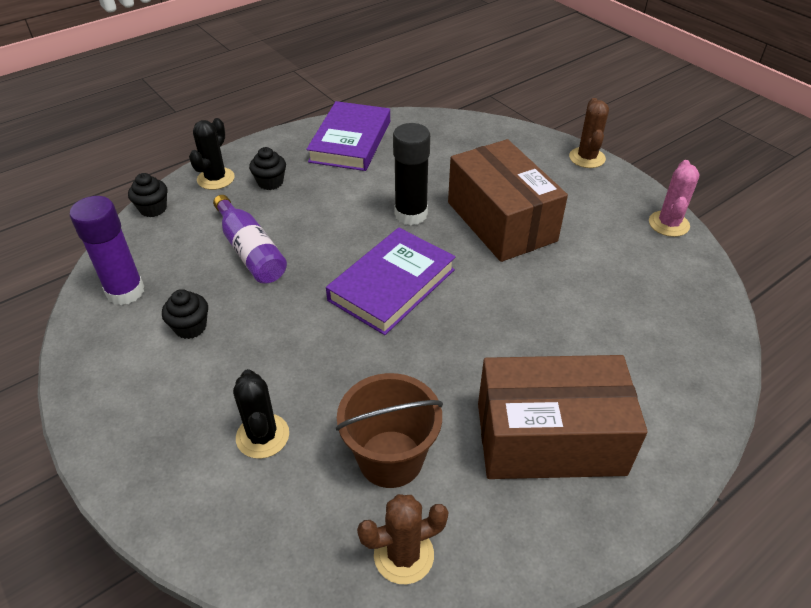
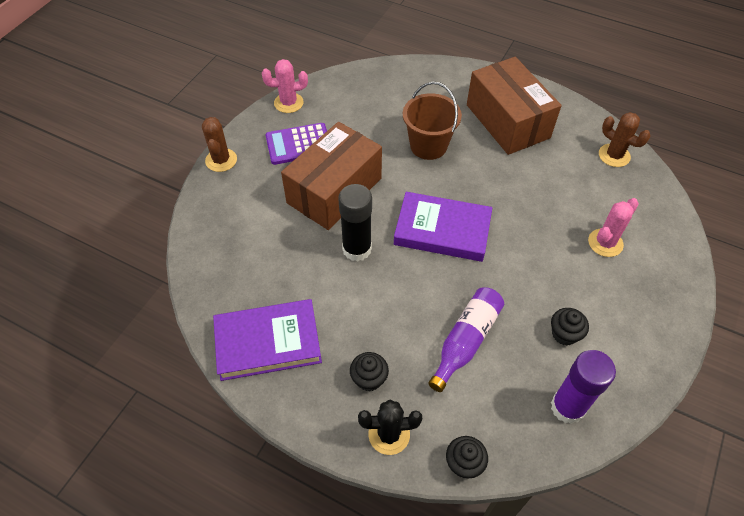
camera: 115 degrees left, 10 degrees up
(262, 436) = (605, 243): black cactus -> pink cactus
(390, 459) = (570, 179): brown bucket -> brown bucket (428, 146)
(587, 158) = (221, 160): brown cactus -> brown cactus turned 75 degrees counterclockwise
(588, 214) = (298, 144): none -> purple calculator

